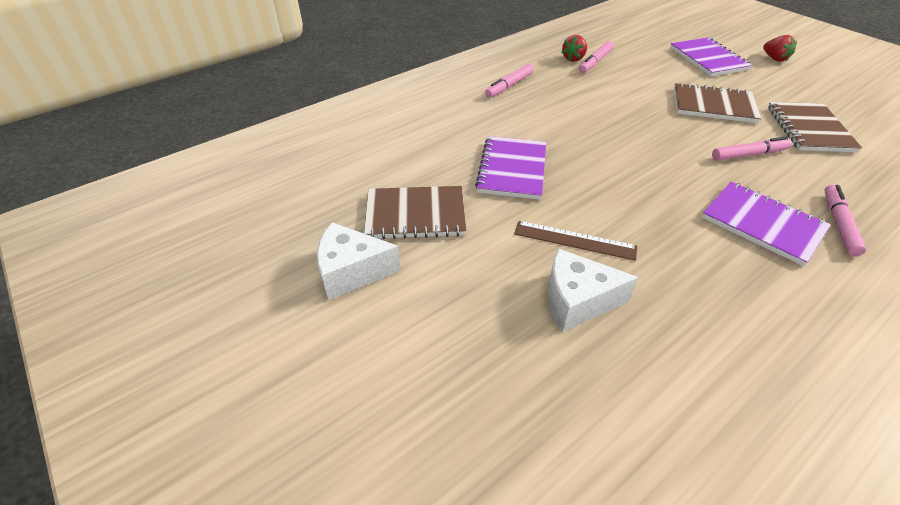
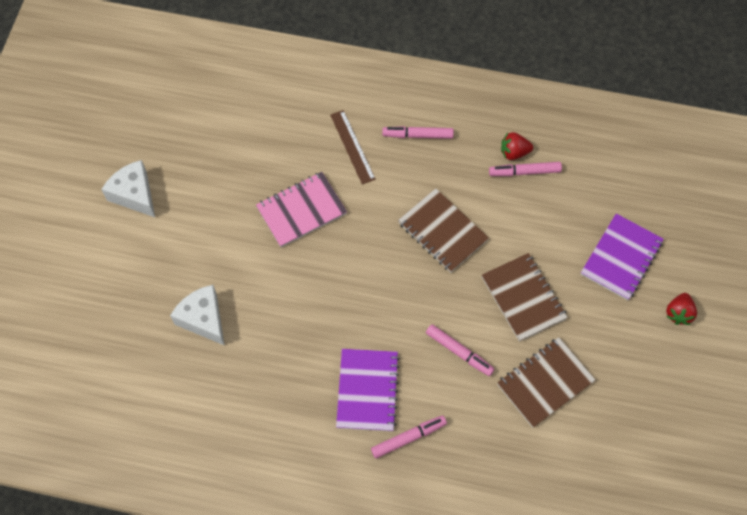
camera: 50 degrees right, 20 degrees up
(415, 215) = (207, 189): brown notebook -> brown notebook (442, 231)
(512, 169) = (301, 210): purple notebook -> pink notebook
(574, 240) = (256, 290): brown ruler -> brown ruler (352, 147)

